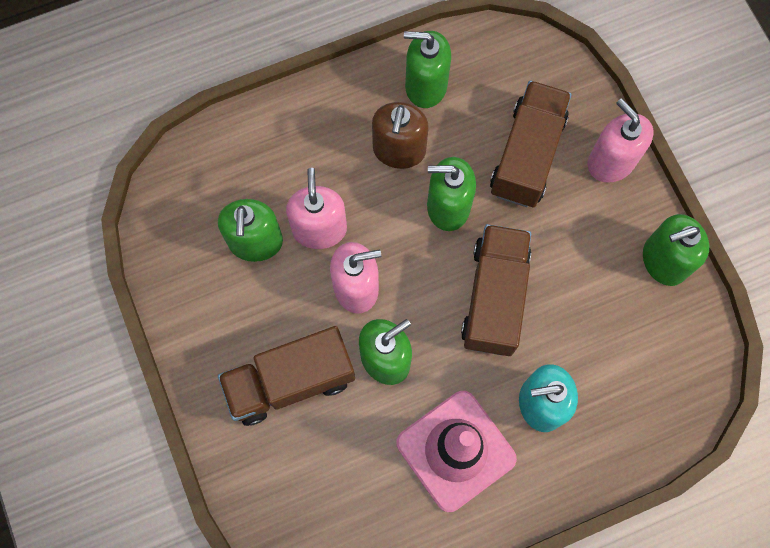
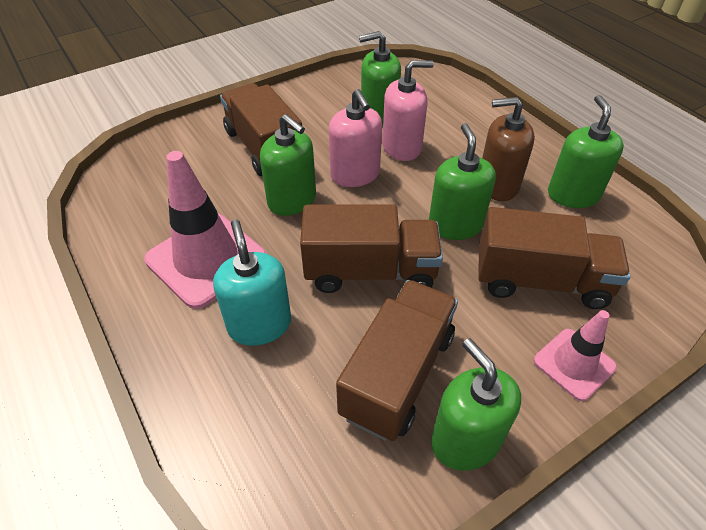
camera: 80 degrees right, 25 degrees down
(604, 296) = (398, 374): none -> brown truck
(611, 161) = (574, 364): pink soap dispenser -> pink traffic cone

